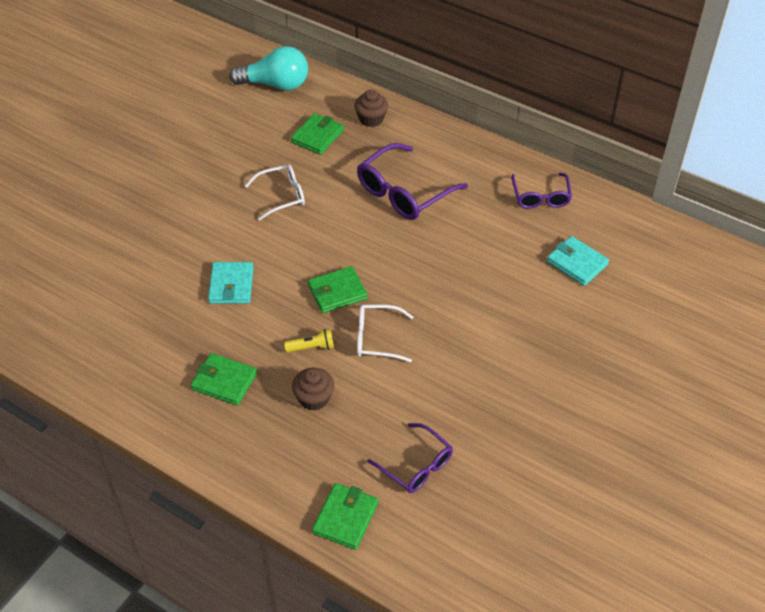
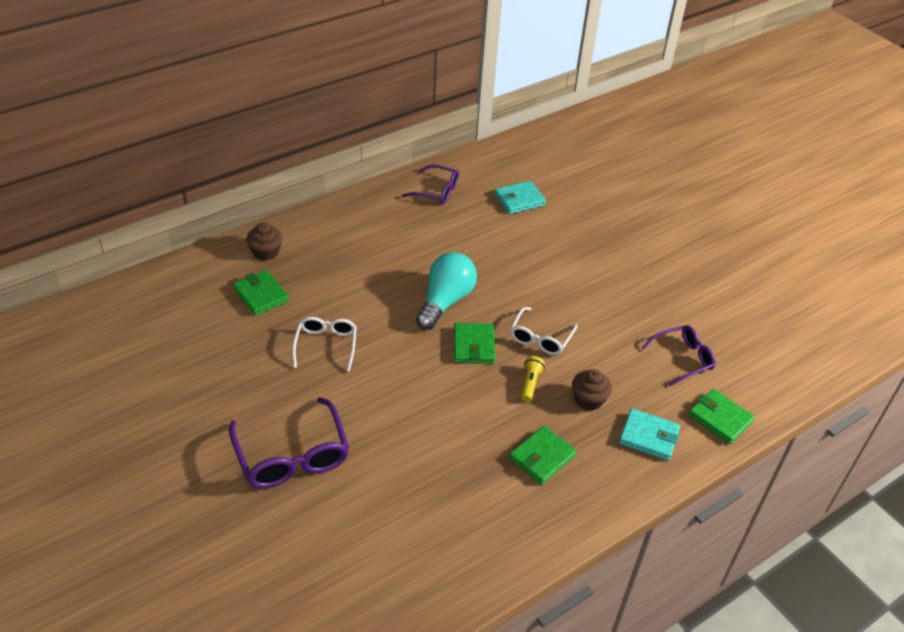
camera: 70 degrees left, 5 degrees down
(231, 285) = (423, 418): turquoise wallet -> turquoise wallet (649, 437)
(275, 84) = (158, 301): turquoise light bulb -> turquoise light bulb (445, 301)
(404, 192) = (378, 264): purple glasses -> purple glasses (292, 456)

